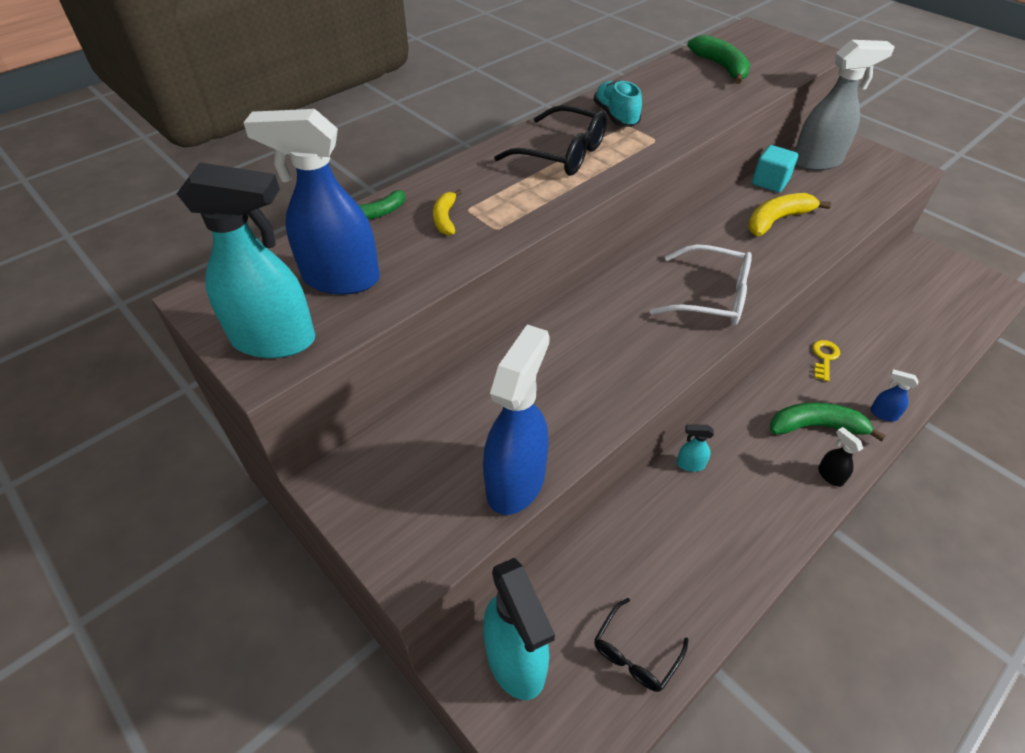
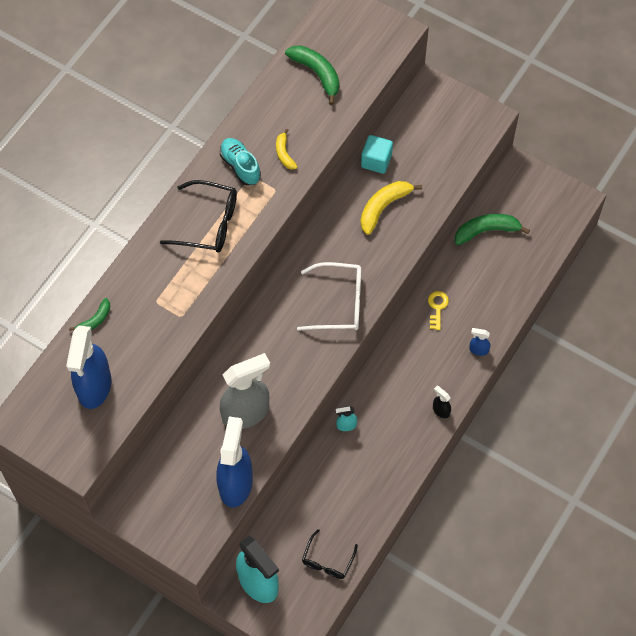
camera: 15 degrees left, 15 degrees up
(275, 340) = (75, 444): turquoise spray bottle -> none
(340, 279) = (94, 387): blue spray bottle -> blue spray bottle turned 75 degrees counterclockwise
(445, 218) = (143, 314): yellow banana -> yellow banana (284, 154)
(816, 426) = (431, 372): green banana -> green banana (486, 231)
(817, 162) = (414, 125): grey spray bottle -> grey spray bottle (246, 413)

